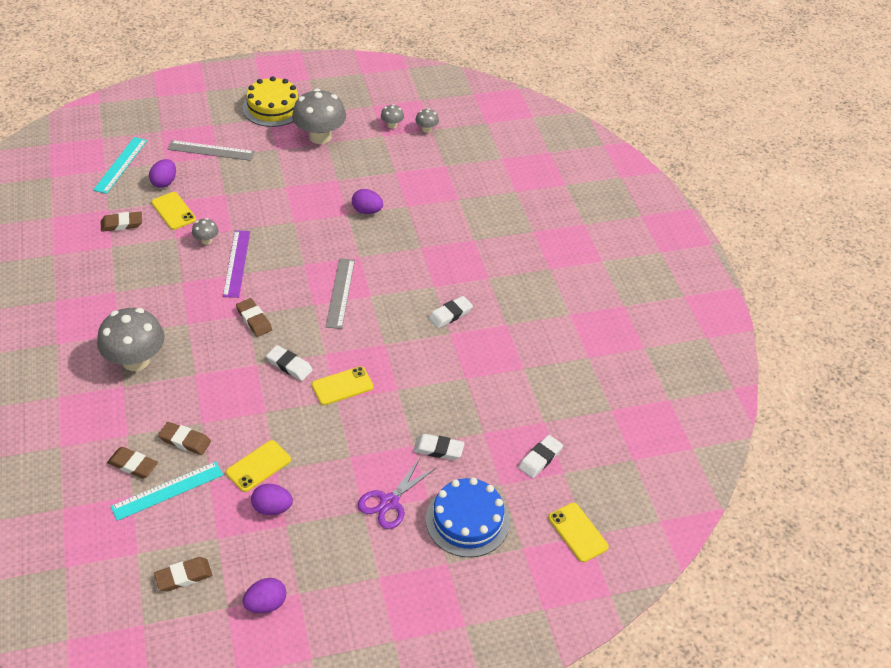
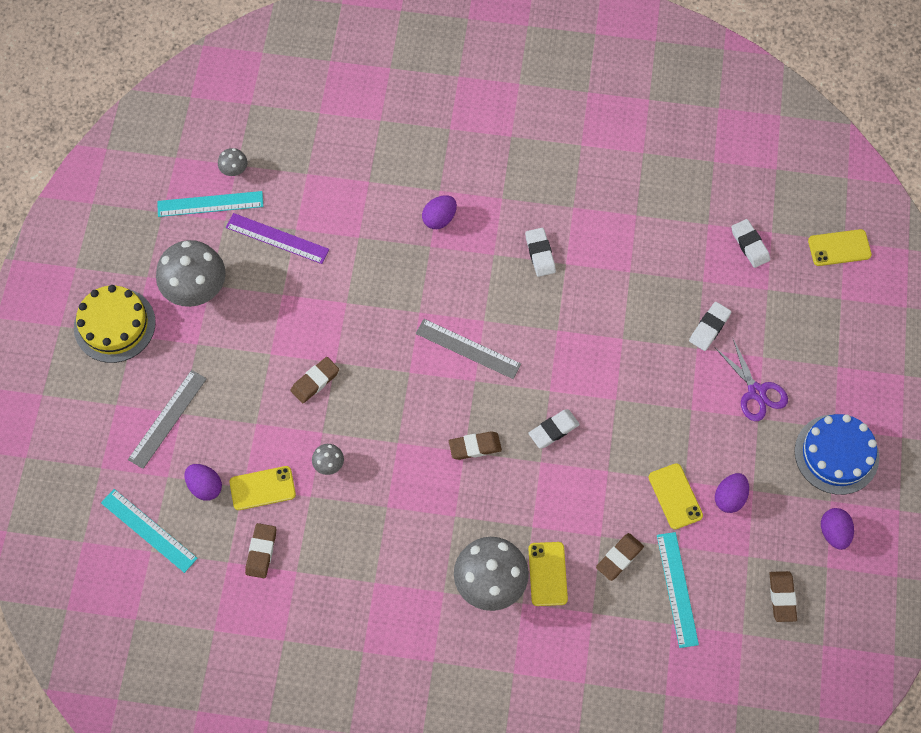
camera: 65 degrees left, 20 degrees up
(133, 465) = (633, 615): brown eraser -> brown eraser (315, 381)
(237, 263) = (380, 441): purple ruler -> purple ruler (277, 238)
(342, 386) = (600, 388): yellow phone -> yellow phone (547, 574)
(367, 211) = (349, 280): purple egg -> purple egg (439, 219)
(392, 125) = (210, 204): grey mushroom -> turquoise ruler
(467, 520) = (797, 332): blue cake -> blue cake (836, 454)

